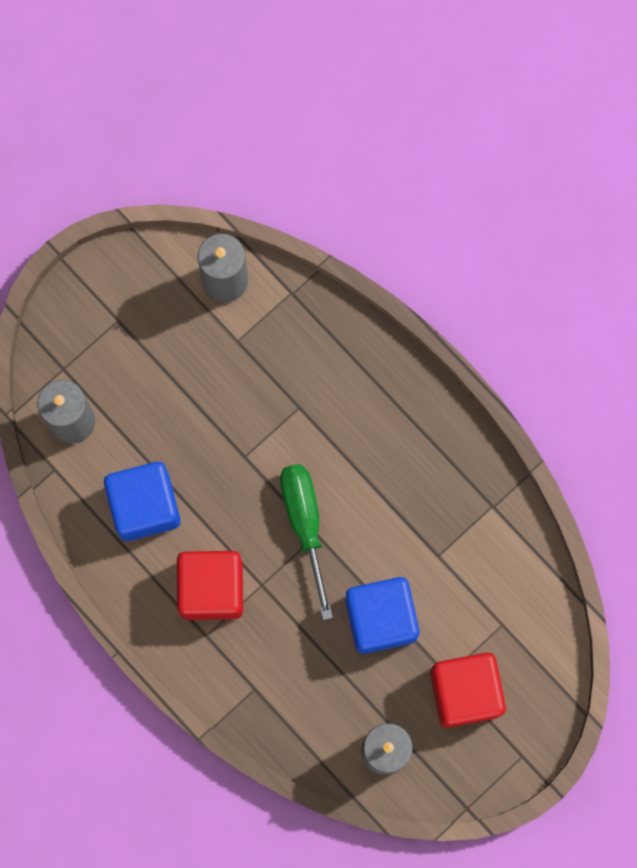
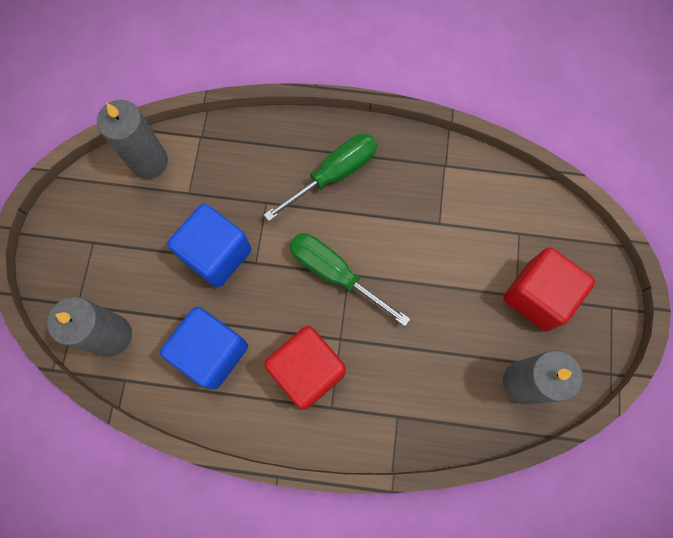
camera: 40 degrees left, 5 degrees down
(381, 618) = (439, 294): blue cube -> blue cube (216, 254)
(382, 431) = (333, 175): none -> green screwdriver

